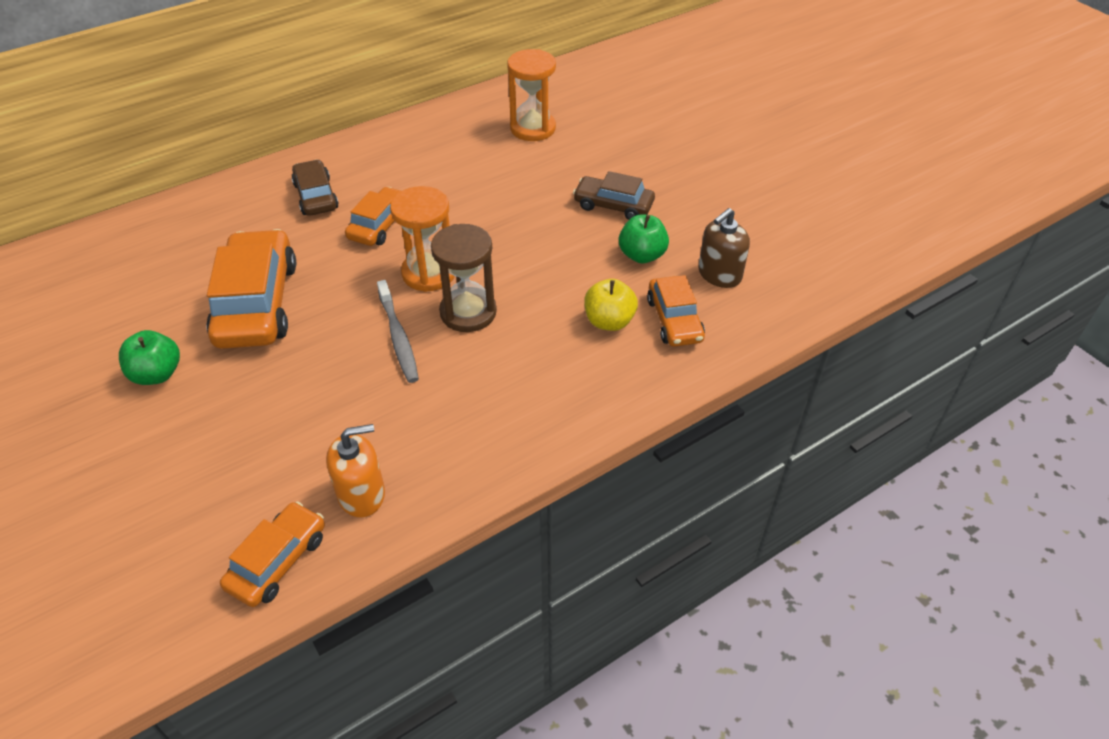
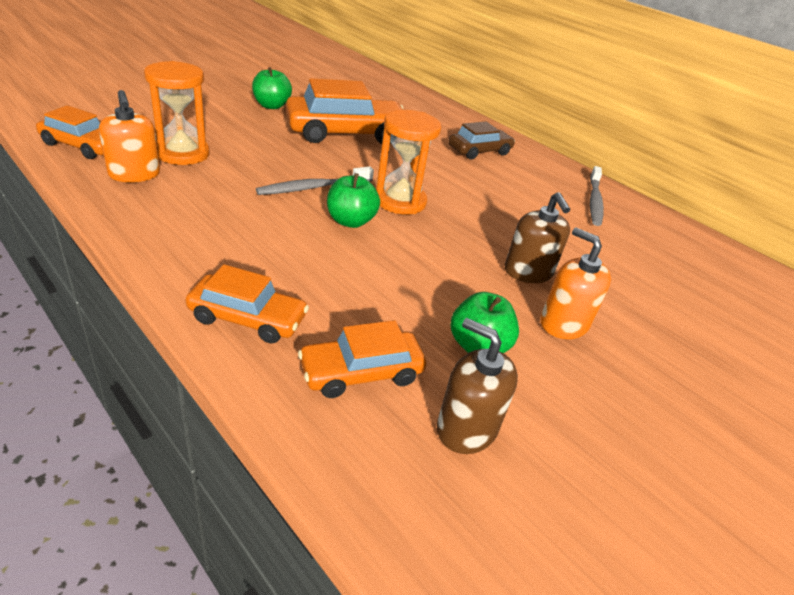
camera: 75 degrees right, 10 degrees down
(380, 225) = (456, 178): orange car -> orange car (248, 318)
(430, 139) = (594, 201): none -> grey toothbrush
(468, 312) = (350, 221): brown hourglass -> green apple
(532, 128) = (664, 263): orange hourglass -> orange hourglass (182, 153)
(548, 209) = (528, 272): none -> brown soap dispenser
(609, 321) = (350, 313): yellow apple -> none
(613, 205) = (563, 323): brown car -> orange soap dispenser

